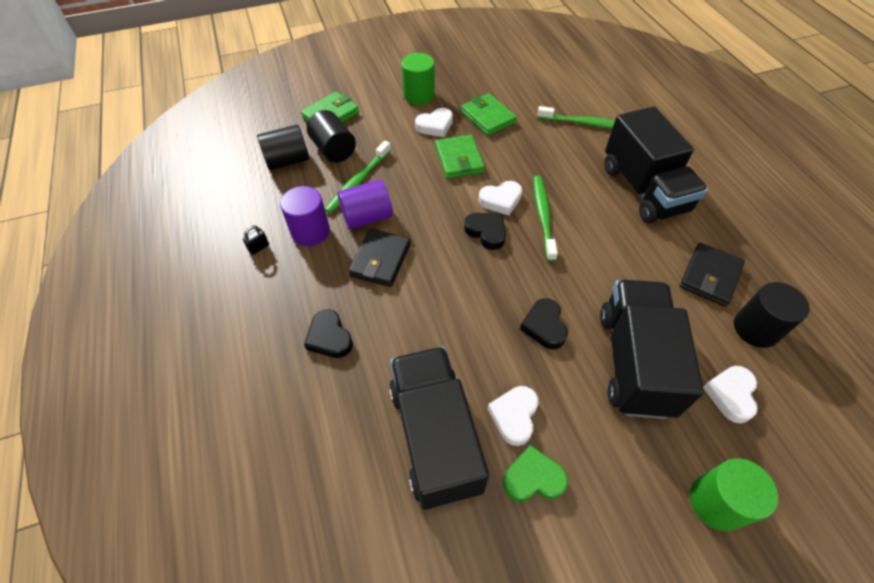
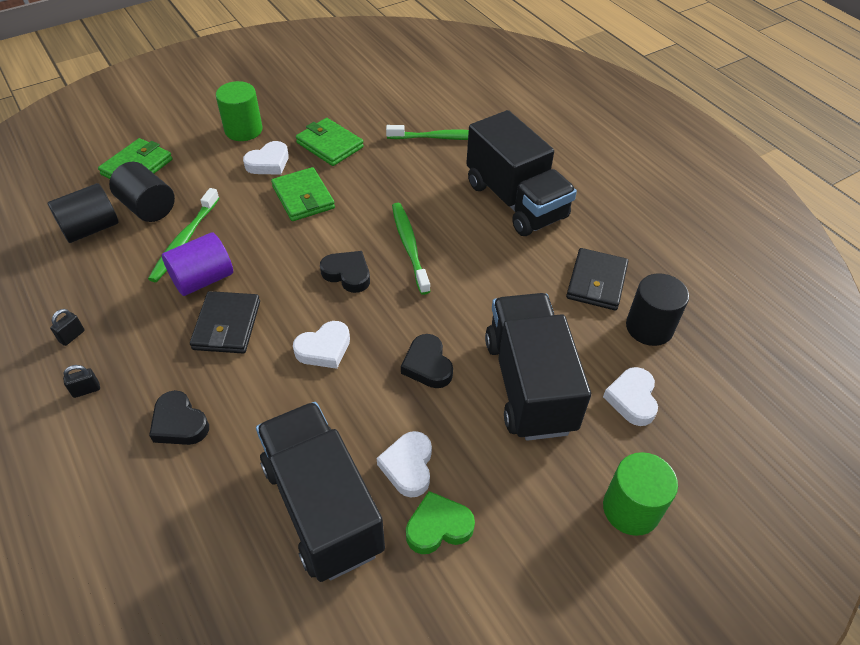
camera: 15 degrees left, 5 degrees down
(262, 295) = (86, 390): none -> black padlock
(310, 231) = (135, 307): purple cylinder -> none
(501, 200) = (359, 236): white heart -> white heart (324, 349)

